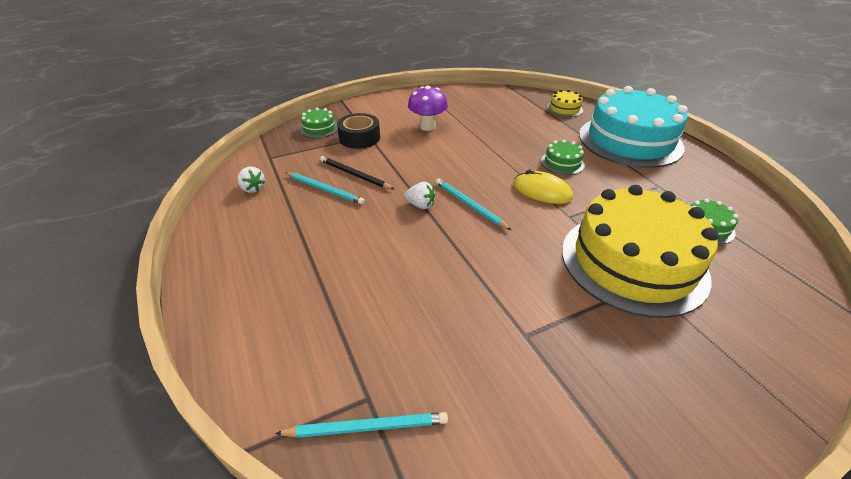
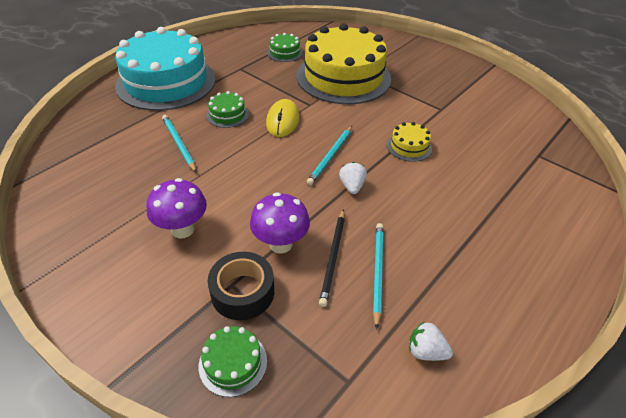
camera: 115 degrees left, 5 degrees up
(252, 188) = (426, 351): white strawberry -> white strawberry turned 90 degrees counterclockwise
(367, 427) = (552, 150): turquoise pencil -> turquoise pencil (179, 144)
(385, 157) = (280, 244): none -> purple mushroom
(564, 109) = (98, 124): yellow cake -> yellow cake (409, 146)

